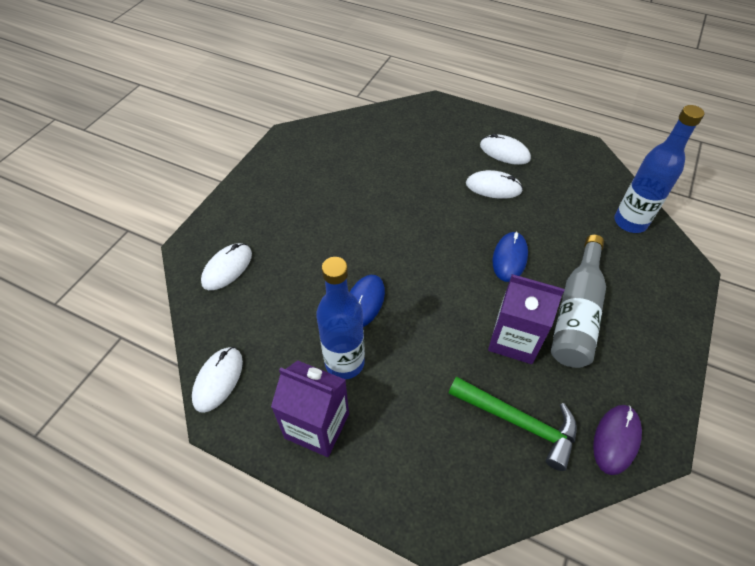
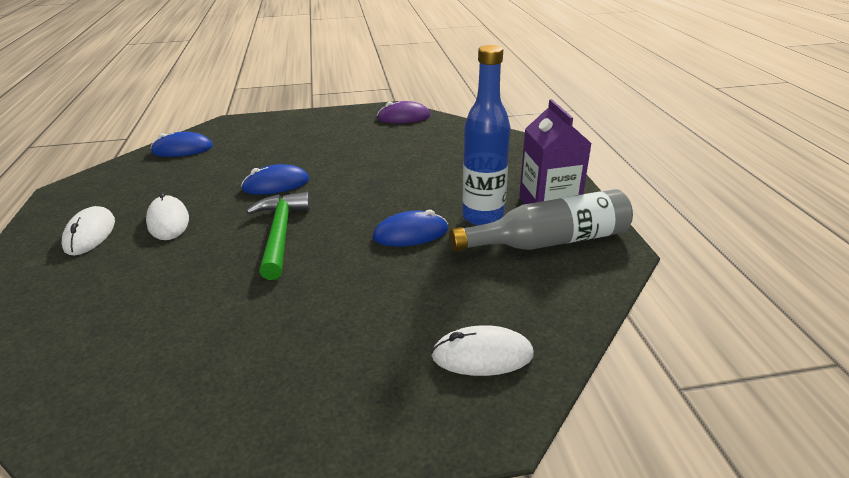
camera: 125 degrees left, 20 degrees down
(218, 380) = (597, 272): white mouse -> none
(514, 339) = (366, 160): purple carton -> none
(519, 422) = (432, 142): green hammer -> green hammer (280, 233)
(576, 313) = (313, 147): grey bottle -> grey bottle (549, 241)
(630, 222) = (182, 149): blue bottle -> blue mouse

